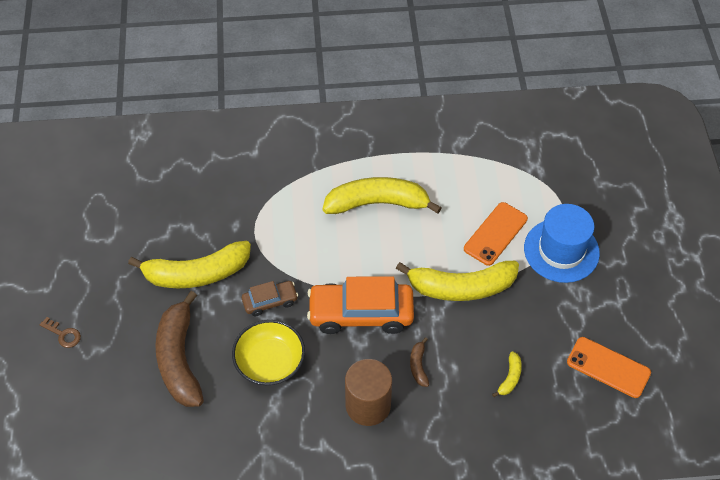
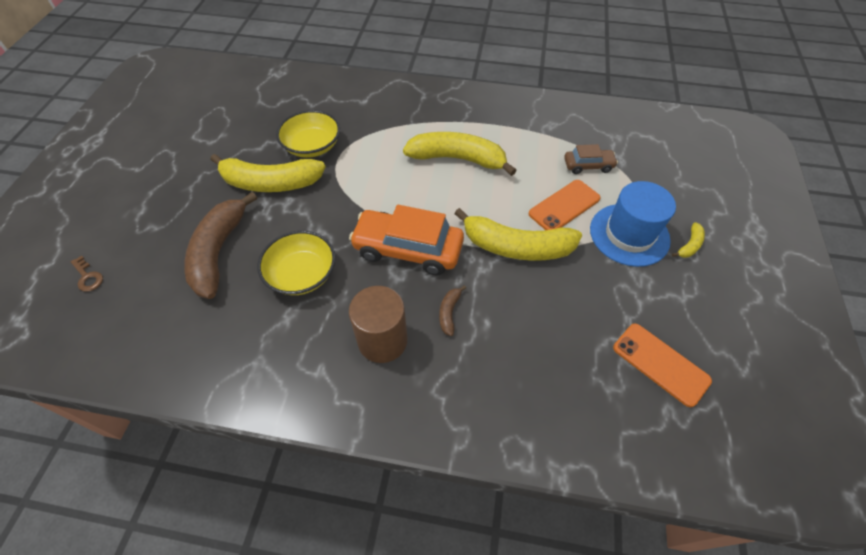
camera: 15 degrees right, 0 degrees up
(63, 334) = (130, 208): brown key -> brown key (88, 277)
(221, 221) = (312, 146): none -> yellow bowl
(270, 301) = (326, 220): brown car -> brown car (588, 165)
(510, 378) = (545, 348): yellow banana -> yellow banana (689, 245)

